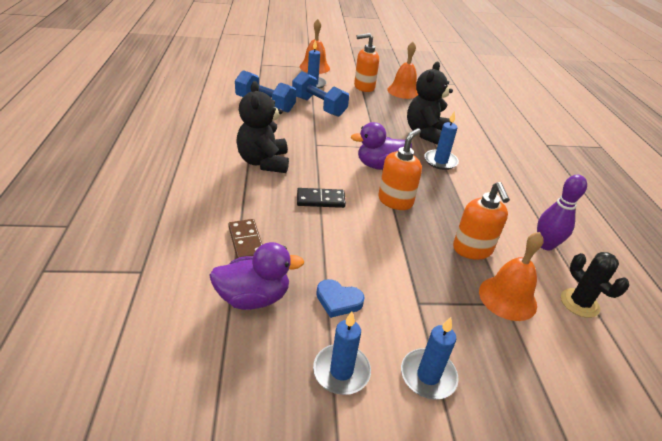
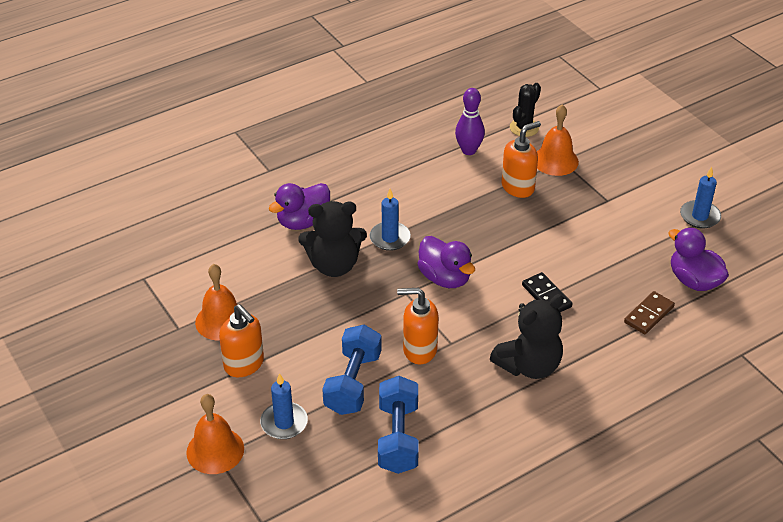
camera: 115 degrees left, 5 degrees up
(338, 300) = (649, 238): blue heart -> none
(395, 201) = (496, 248): orange soap dispenser -> orange soap dispenser (419, 350)
(428, 376) = (662, 181): blue candle -> none
(479, 138) = (303, 221): none -> purple duck

